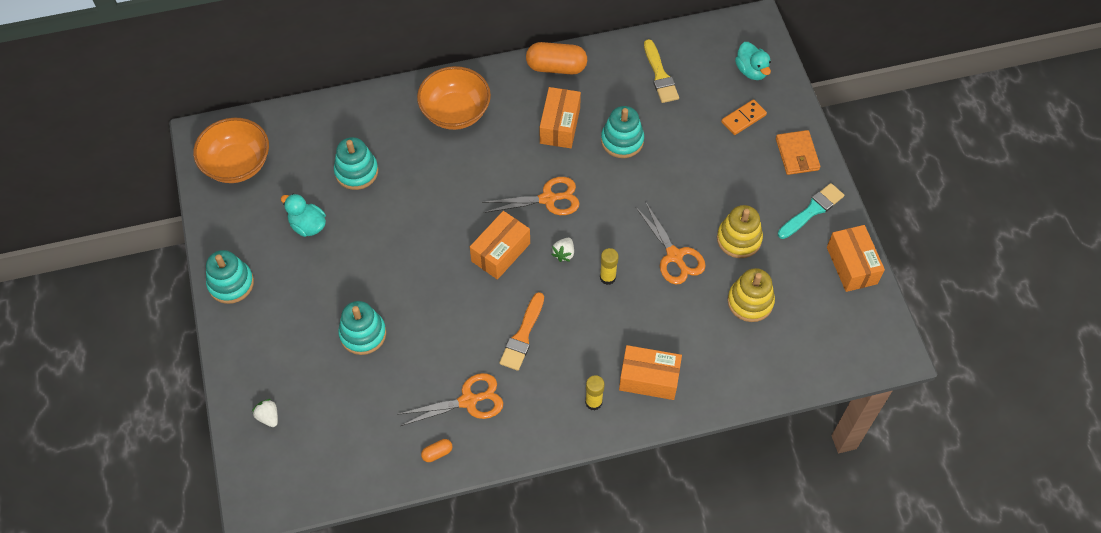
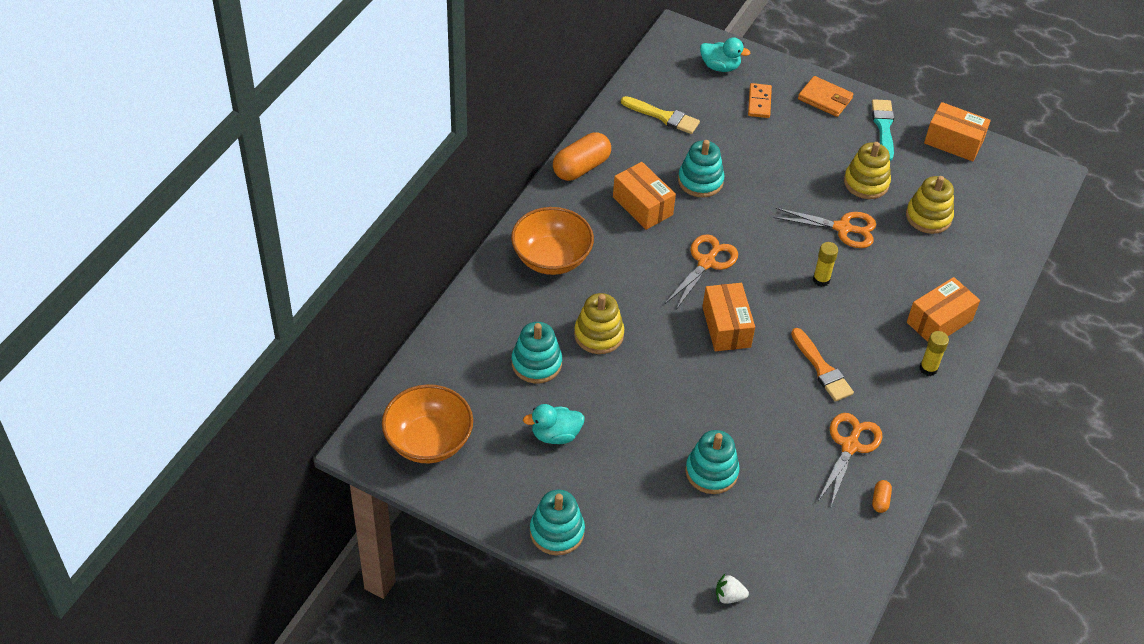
camera: 50 degrees left, 10 degrees down
(416, 186) = (598, 335): none -> yellow stacking toy
(564, 253) = (770, 290): white strawberry -> none

